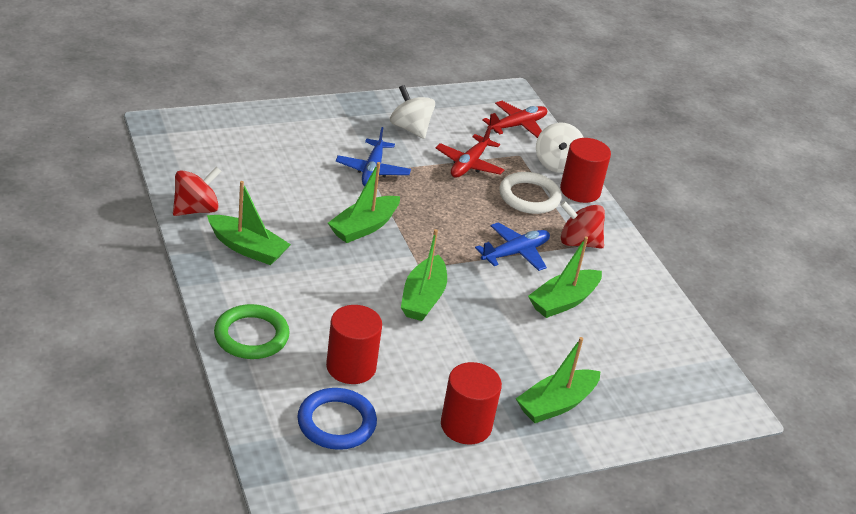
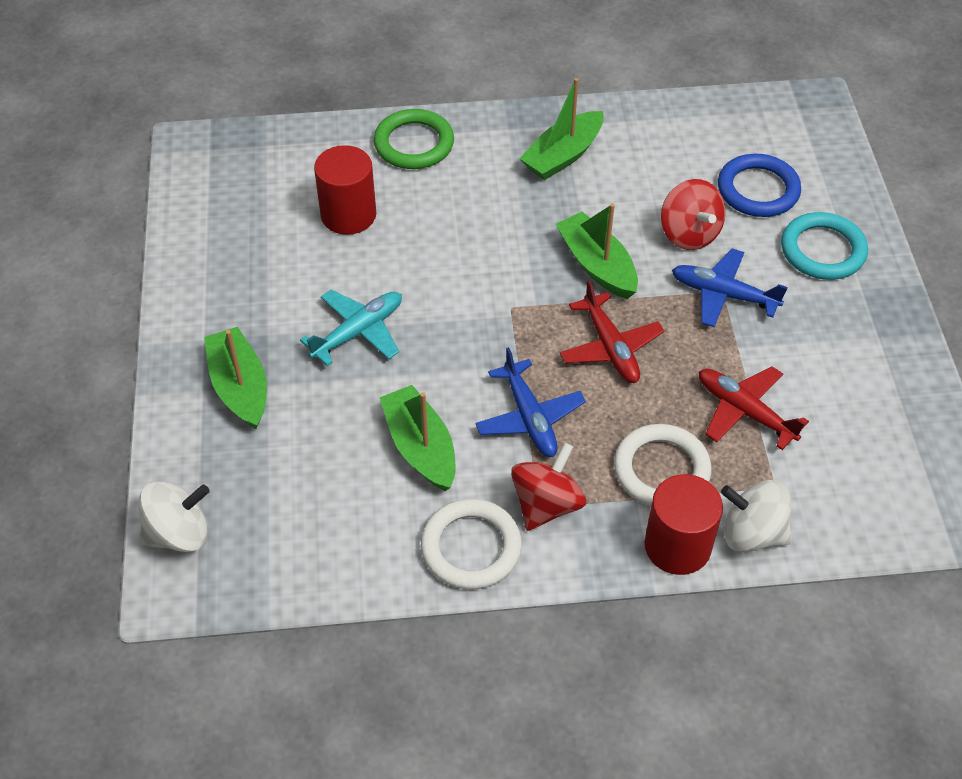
camera: 110 degrees right, 15 degrees up
(196, 209) = (638, 120): red spinning top -> red spinning top (689, 234)
(317, 129) = (822, 250): none -> turquoise ring
(336, 423) = (271, 191): blue ring -> blue ring (758, 190)
(410, 128) = (836, 357): white spinning top -> white spinning top (179, 534)
(423, 298) = (451, 298): green boat -> none
(466, 425) = (234, 295): red cylinder -> none
(475, 345) = (358, 332): none -> turquoise plane
(517, 125) = (861, 505): red plane -> red plane (610, 347)
(626, 272) = (471, 547): none -> white ring

